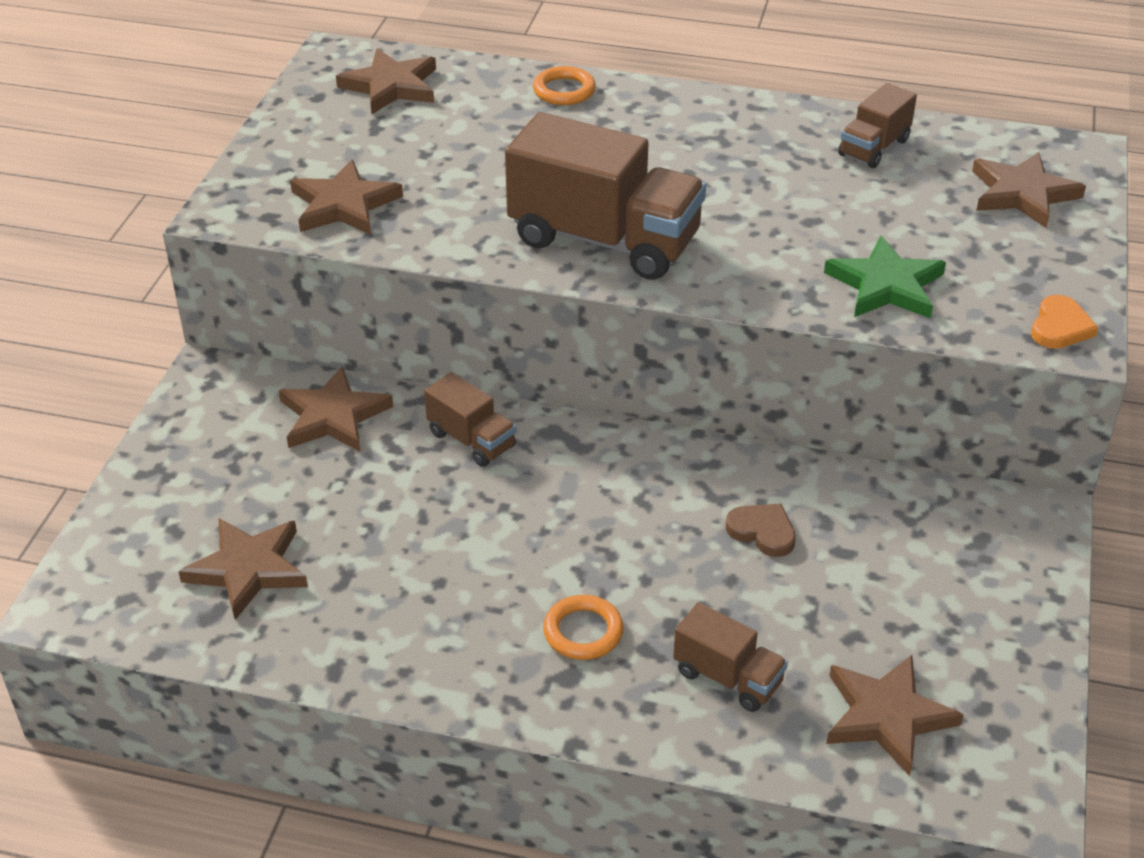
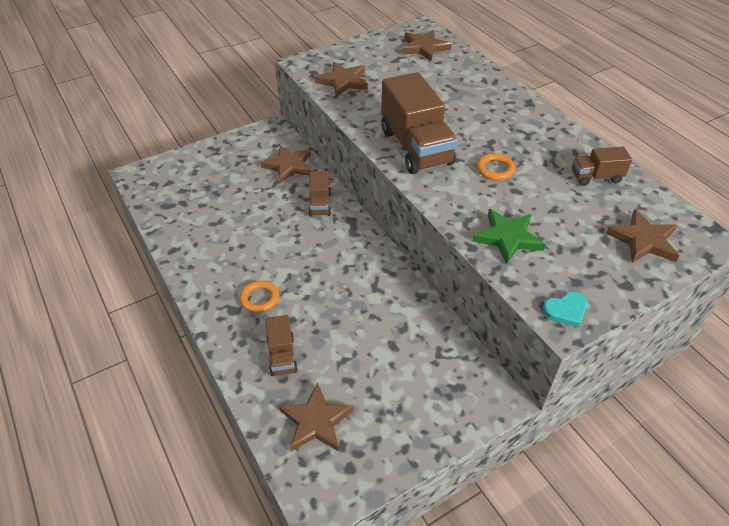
camera: 45 degrees right, 5 degrees up
(248, 569) = (196, 199): brown star -> none
(564, 90) = (489, 82): orange ring -> orange ring (495, 169)
(762, 532) = (373, 313): brown heart -> none
(1060, 327) = (566, 311): orange heart -> turquoise heart

